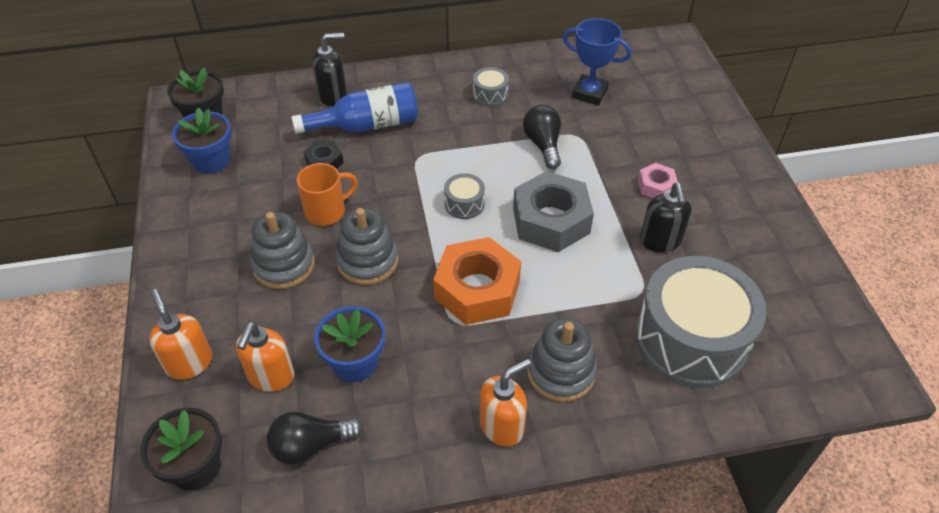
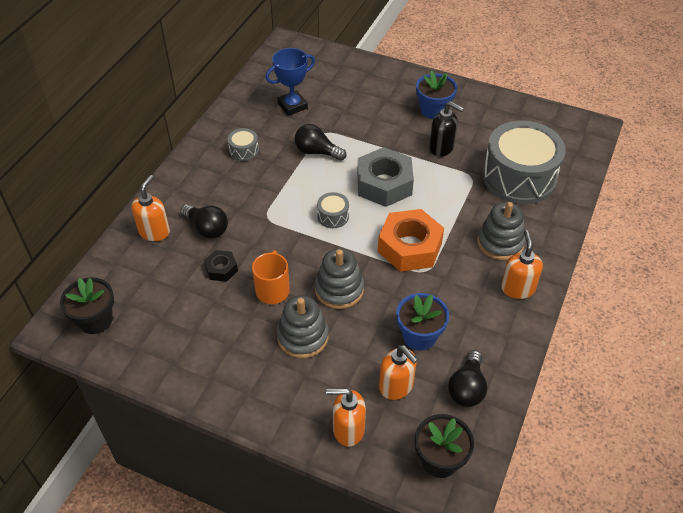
camera: 55 degrees left, 0 degrees up
(211, 160) = (151, 336): blue flower pot -> blue flower pot (433, 110)
(333, 96) = (154, 232): black soap dispenser -> orange soap dispenser
(366, 125) = (207, 228): blue bottle -> black light bulb
(656, 186) = (399, 124): pink nut -> none

